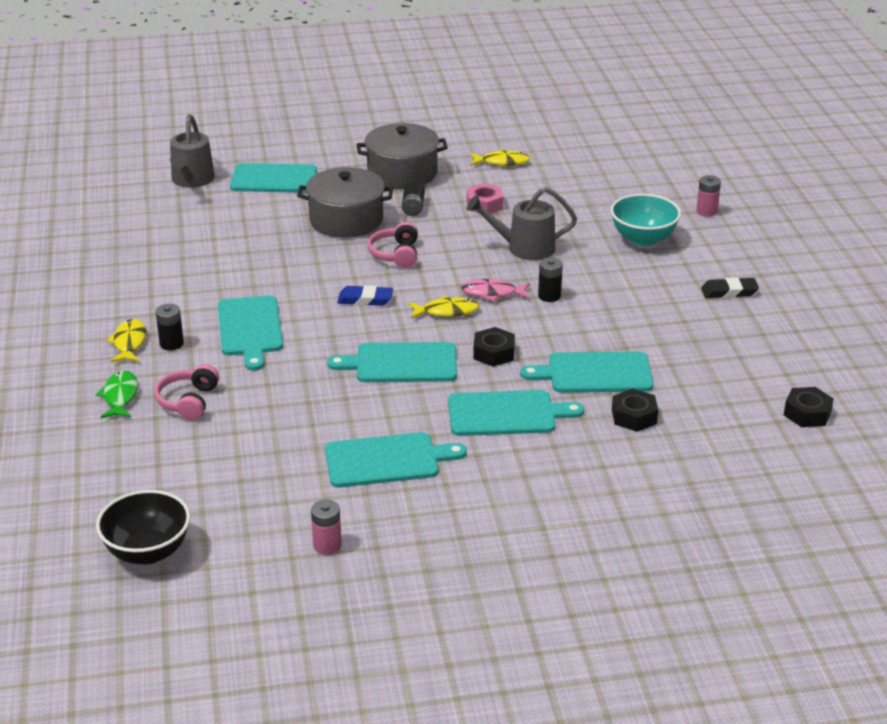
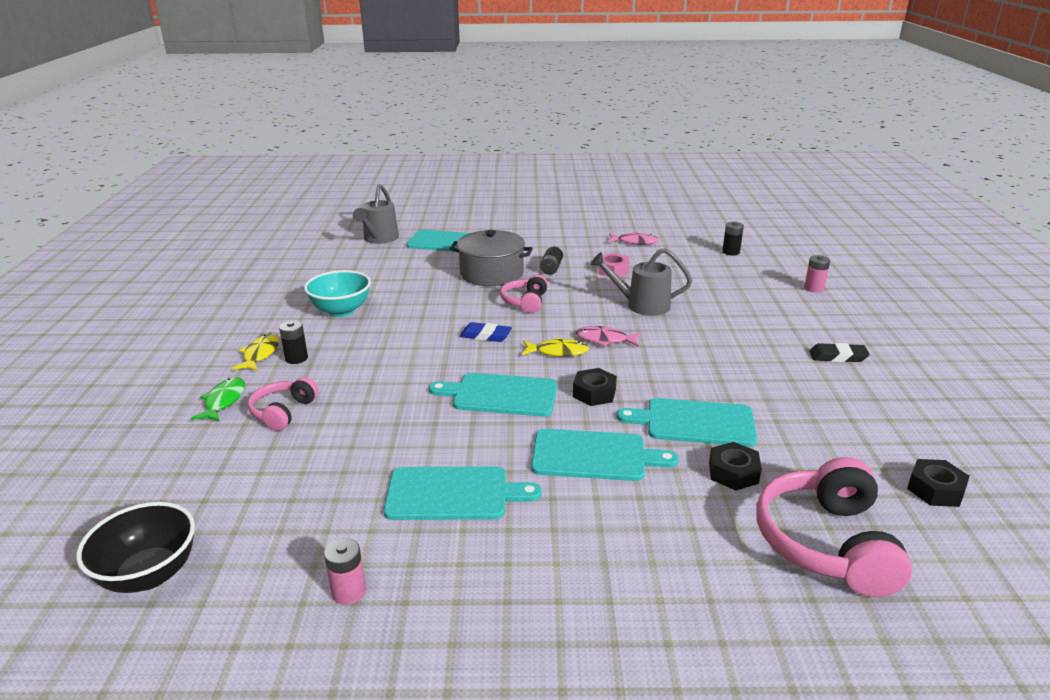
camera: 10 degrees right, 5 degrees down
(250, 329) = (372, 352): turquoise cutting board -> none
(402, 173) = (549, 244): grey pot -> none
(502, 162) = (635, 242): yellow fish -> pink fish
(549, 296) = (658, 346): black battery -> black battery (731, 252)
(643, 239) = (753, 306): turquoise bowl -> turquoise bowl (341, 311)
(714, 466) = (827, 543): none -> pink headphones

